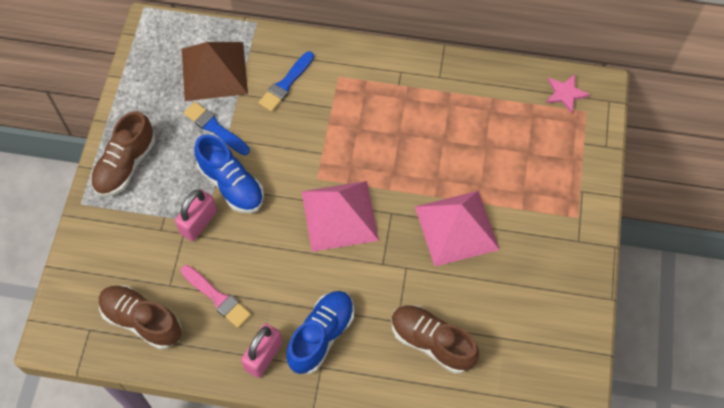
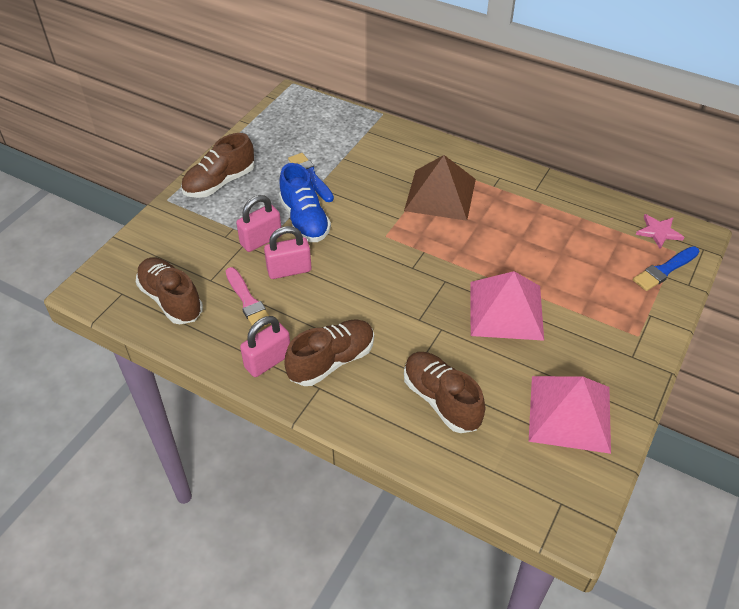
camera: 20 degrees right, 15 degrees down
(214, 71) = (330, 137): brown pyramid -> brown pyramid (440, 194)
(241, 249) = (289, 270): none -> pink padlock
(286, 84) = (389, 161): blue brush -> blue brush (664, 270)
(321, 336) = (332, 361): blue shoe -> brown shoe
(339, 215) = (394, 269): pink pyramid -> pink pyramid (570, 413)

